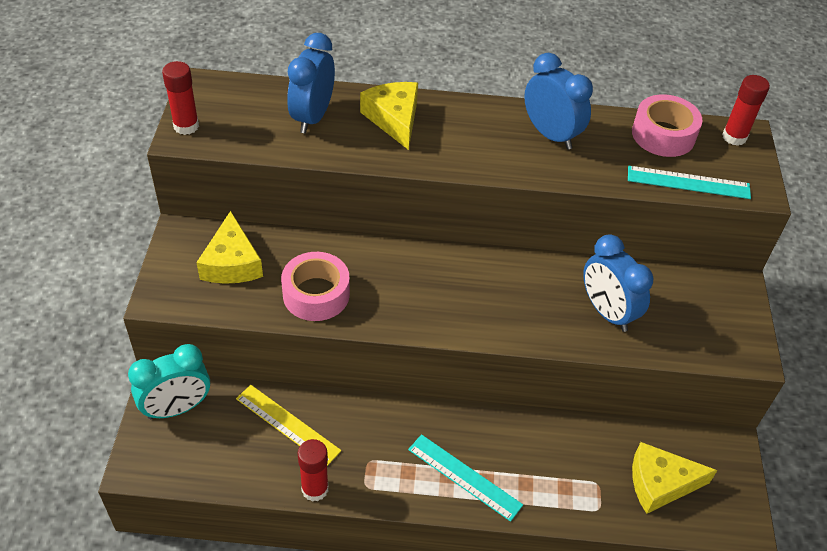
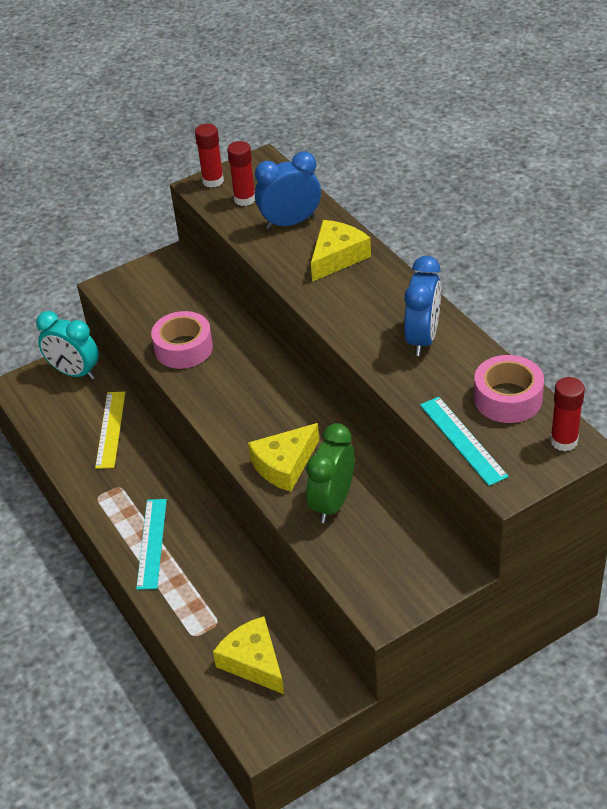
camera: 60 degrees right, 5 degrees down
(232, 263) = (169, 296): yellow cheese -> yellow cheese (284, 465)
(315, 489) = (72, 474): red glue stick -> red glue stick (244, 199)
(607, 312) = (332, 503): blue clock -> green clock

